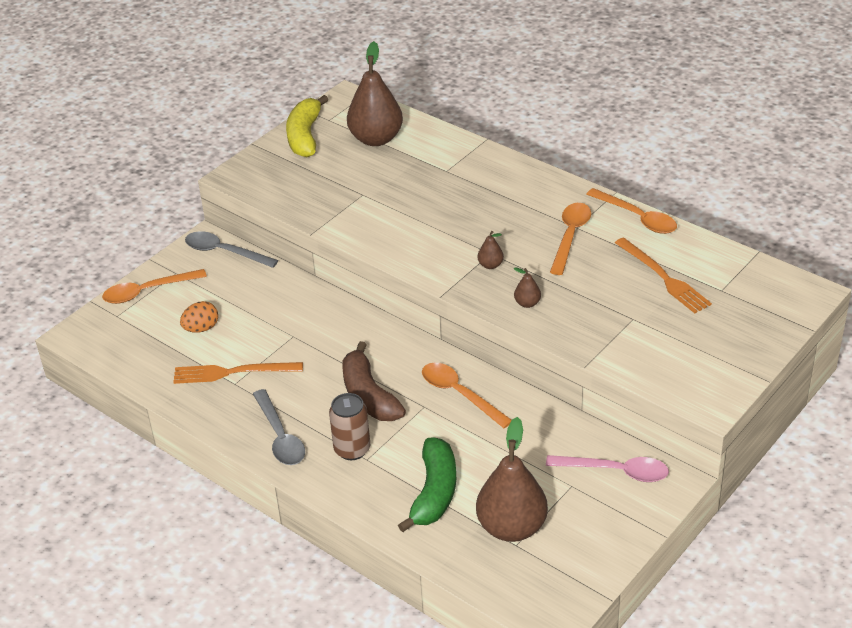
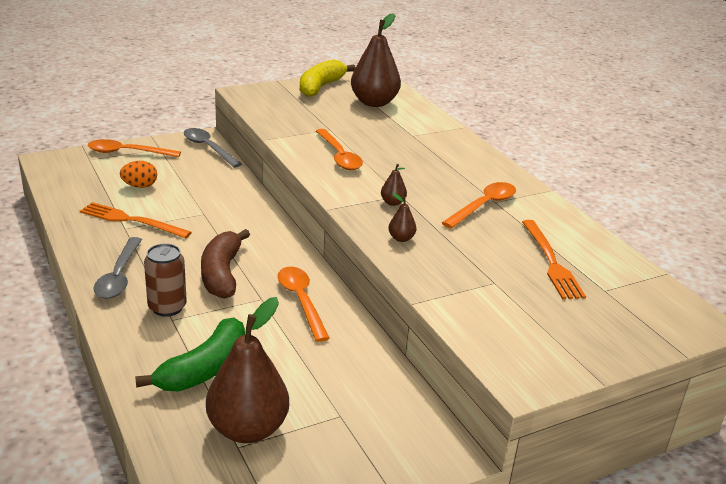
camera: 20 degrees right, 10 degrees down
(615, 471) = (395, 421): pink spoon -> none
(637, 218) = (559, 212): orange spoon -> orange spoon (339, 156)

